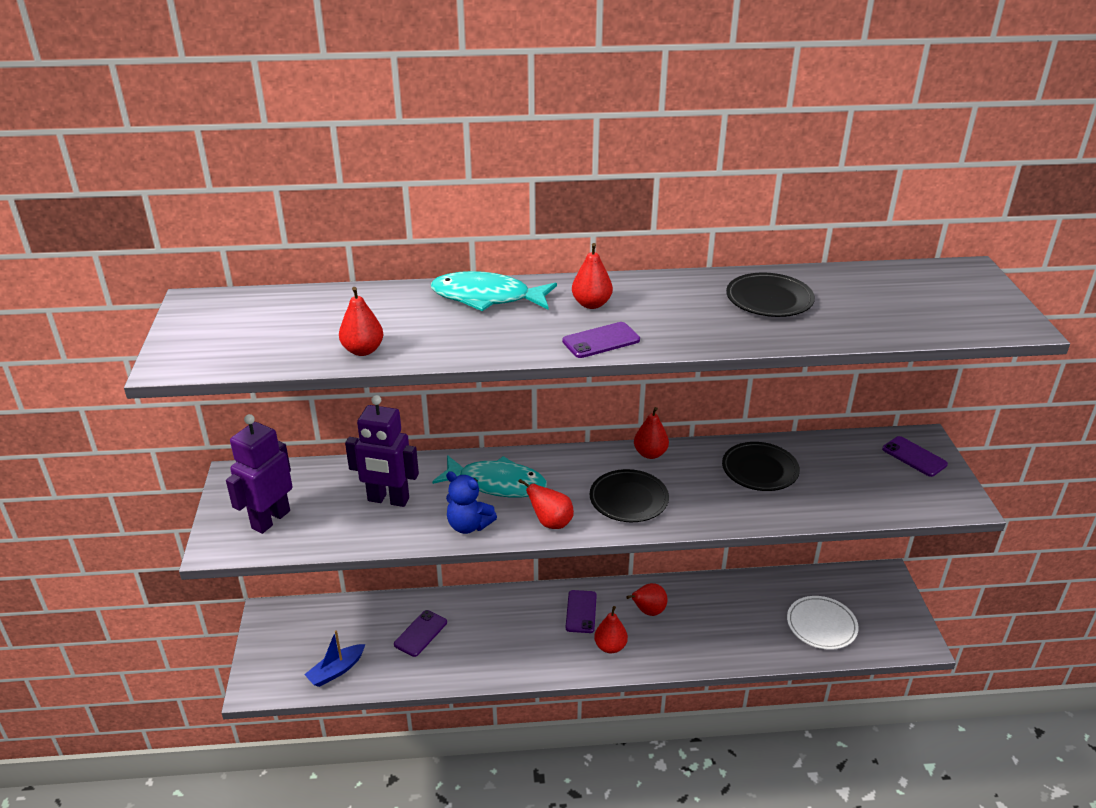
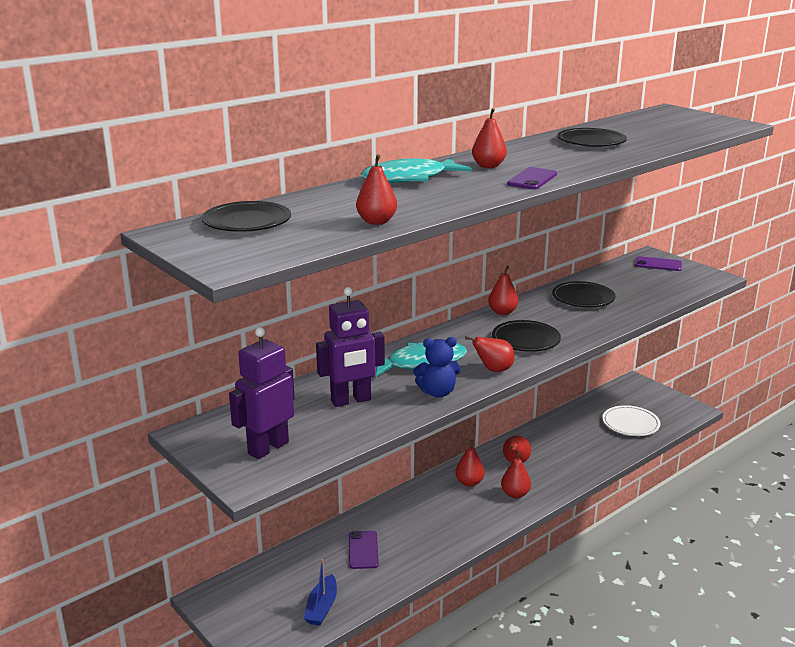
camera: 35 degrees left, 10 degrees down
(267, 310) = (247, 222): none -> black plate
(270, 519) = (268, 448): purple robot -> purple robot turned 45 degrees clockwise
(581, 611) = (469, 482): purple phone -> red pear

